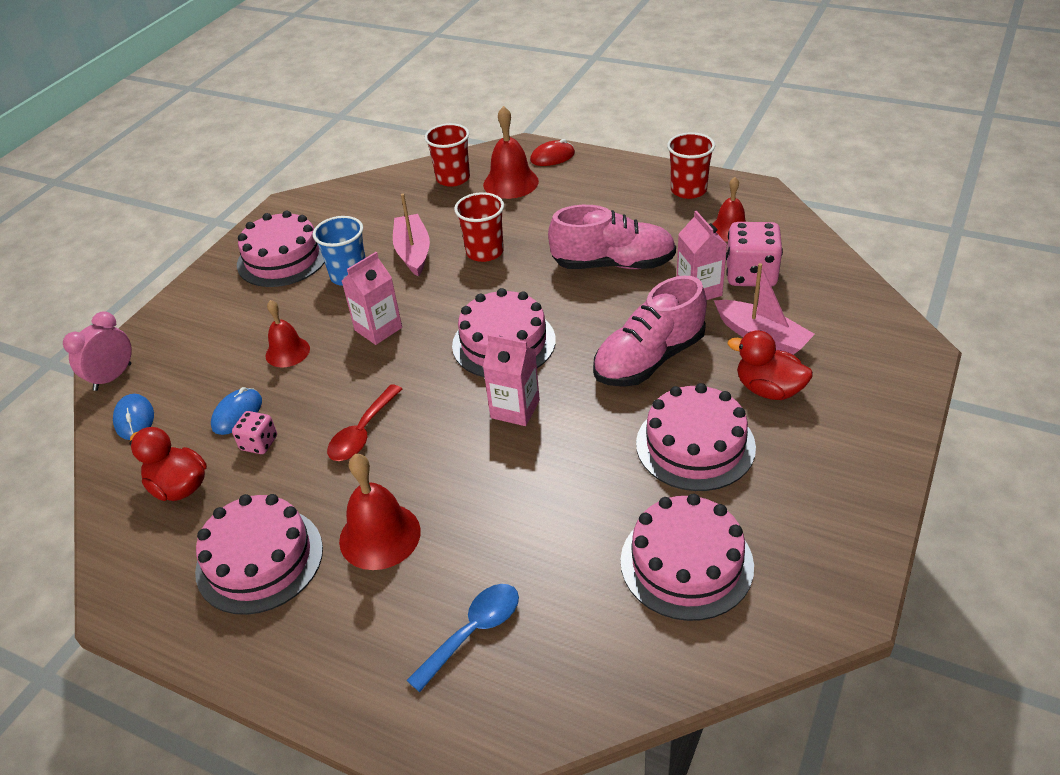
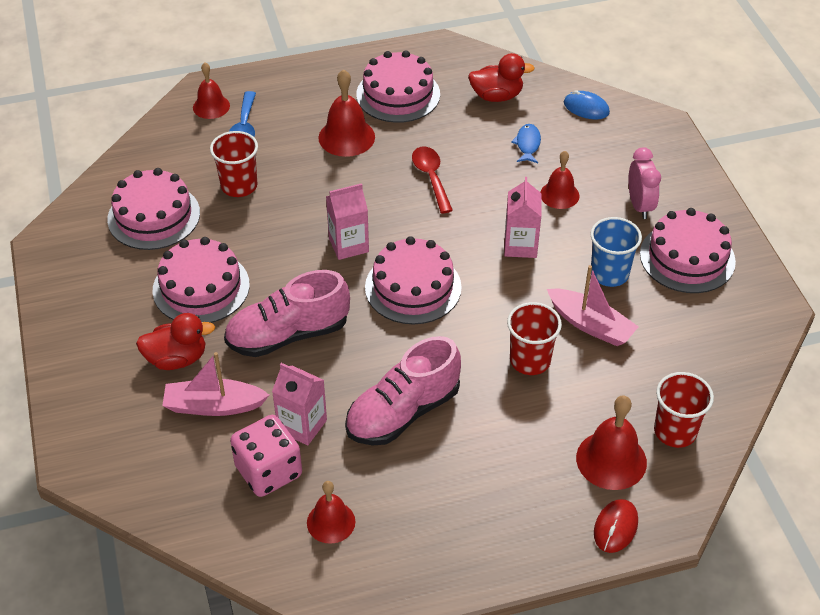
camera: 135 degrees right, 5 degrees up
(112, 377) = (646, 118): pink clock -> pink clock (640, 206)
(237, 414) = (527, 144): blue mouse -> blue fish
(259, 443) = (487, 138): pink dice -> none
(480, 703) = (211, 106): none -> red bell
(649, 359) = (288, 335): pink shoe -> pink shoe turned 120 degrees counterclockwise
(688, 190) = (419, 559): red cup -> red cup (239, 186)

